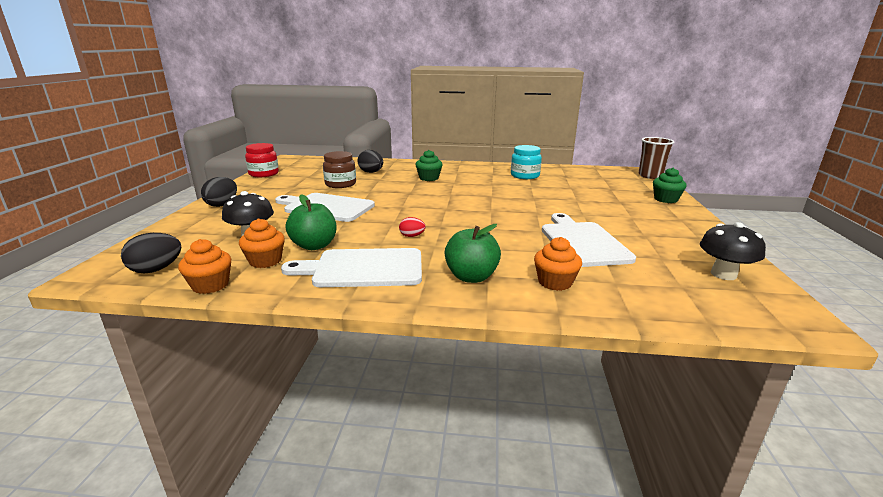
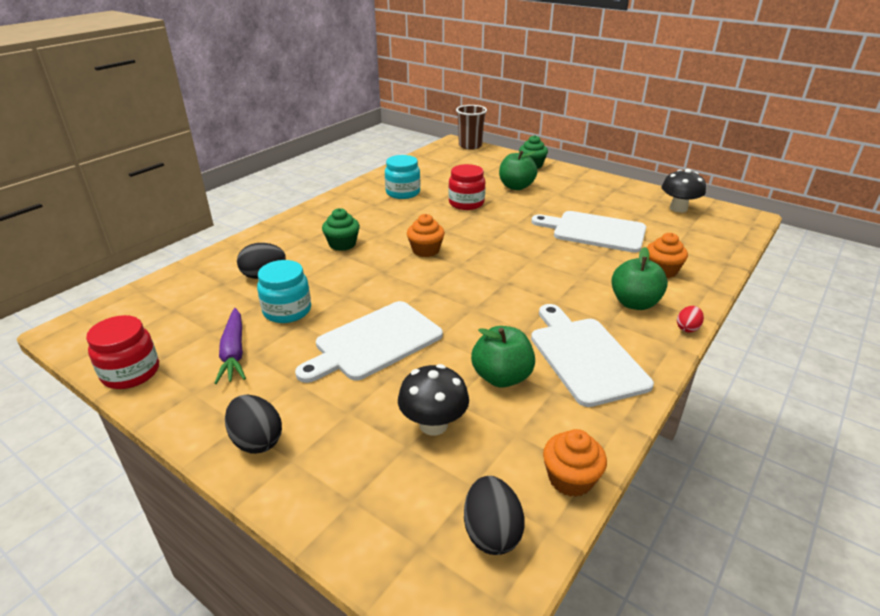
camera: 60 degrees left, 10 degrees up
(265, 261) = (523, 423): orange cupcake -> orange cupcake (425, 250)
(292, 184) = (234, 352): none -> purple carrot
(340, 184) = (287, 311): brown jar -> turquoise jar
(363, 268) = (585, 357): white cutting board -> white cutting board turned 135 degrees clockwise
(412, 236) = (521, 307): red egg -> red egg (687, 328)
(544, 193) = (466, 203): none -> red jar
(608, 202) = (516, 187): none -> green apple

